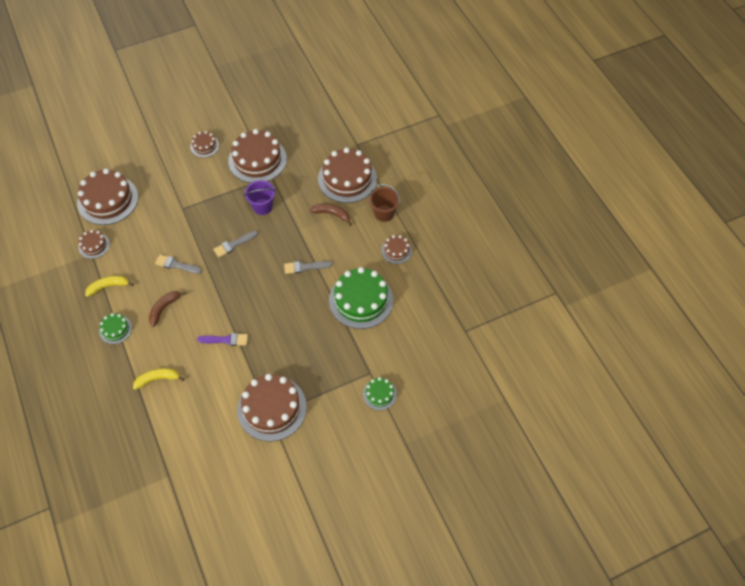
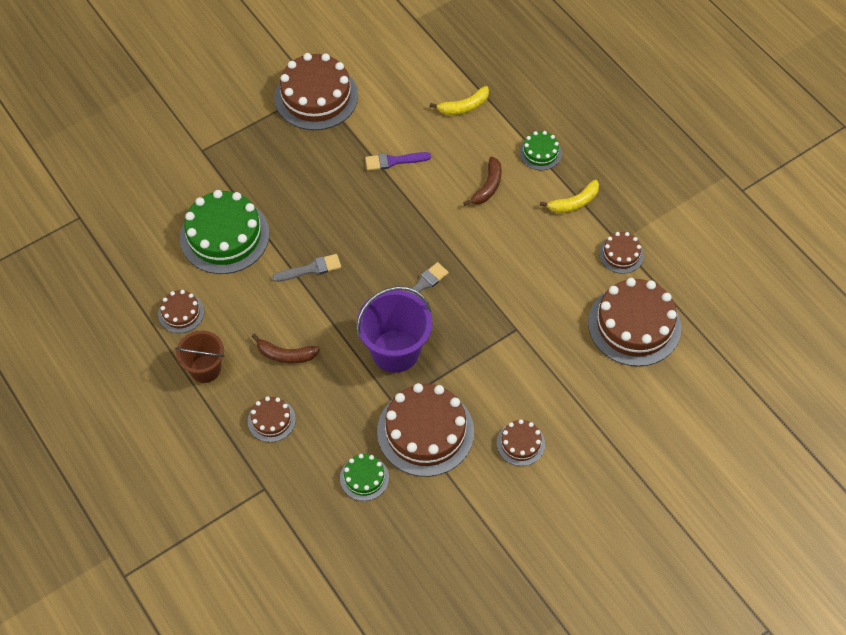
camera: 170 degrees right, 0 degrees up
(176, 265) = (493, 245): grey brush -> none
(262, 206) = (395, 351): purple bucket -> purple bucket, size x1.57
(347, 178) = (271, 420): brown cake -> brown cake, size x0.50
(379, 394) = (187, 129): green cake -> green cake (364, 478)

